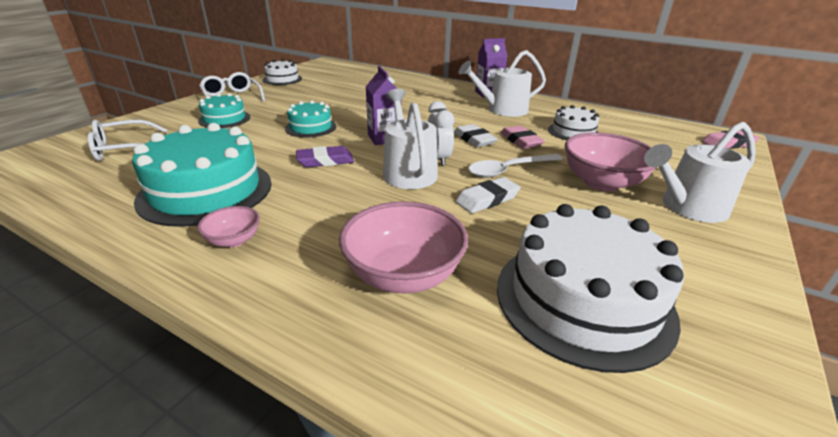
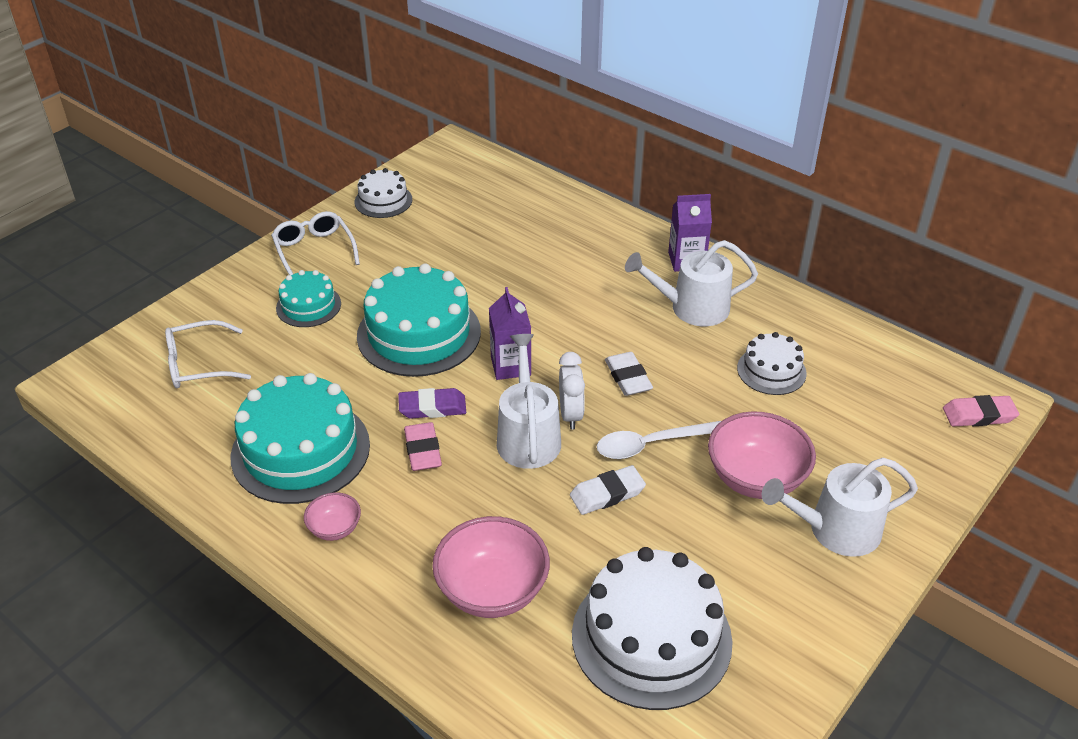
camera: 10 degrees right, 10 degrees up
(310, 127) = (419, 333): turquoise cake -> turquoise cake, size x1.87
(521, 141) = (689, 386): pink eraser -> pink eraser (423, 450)

